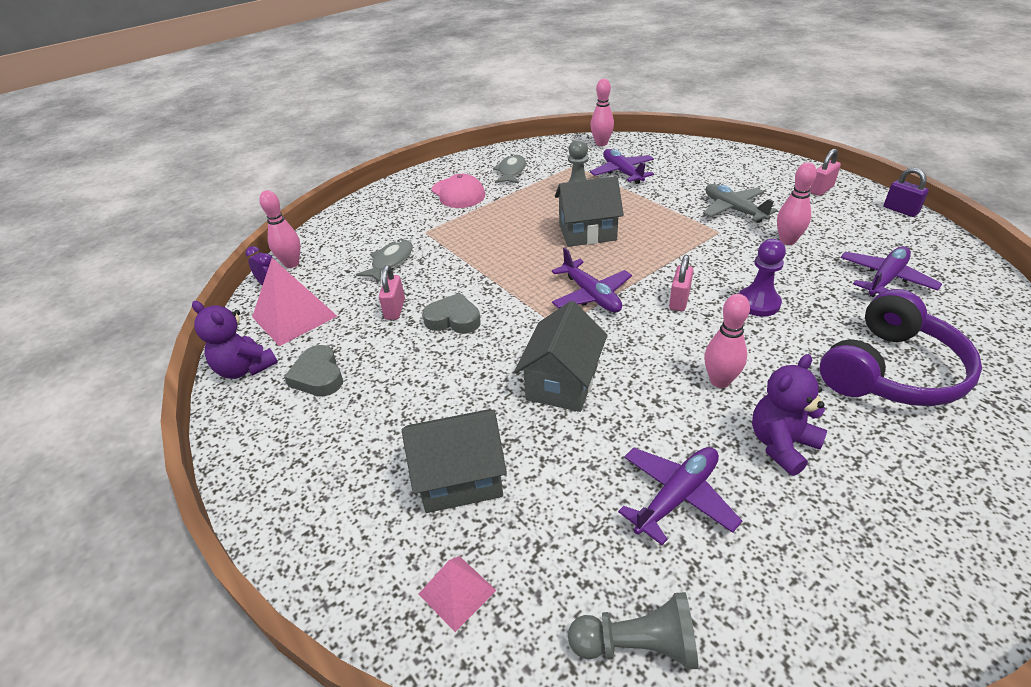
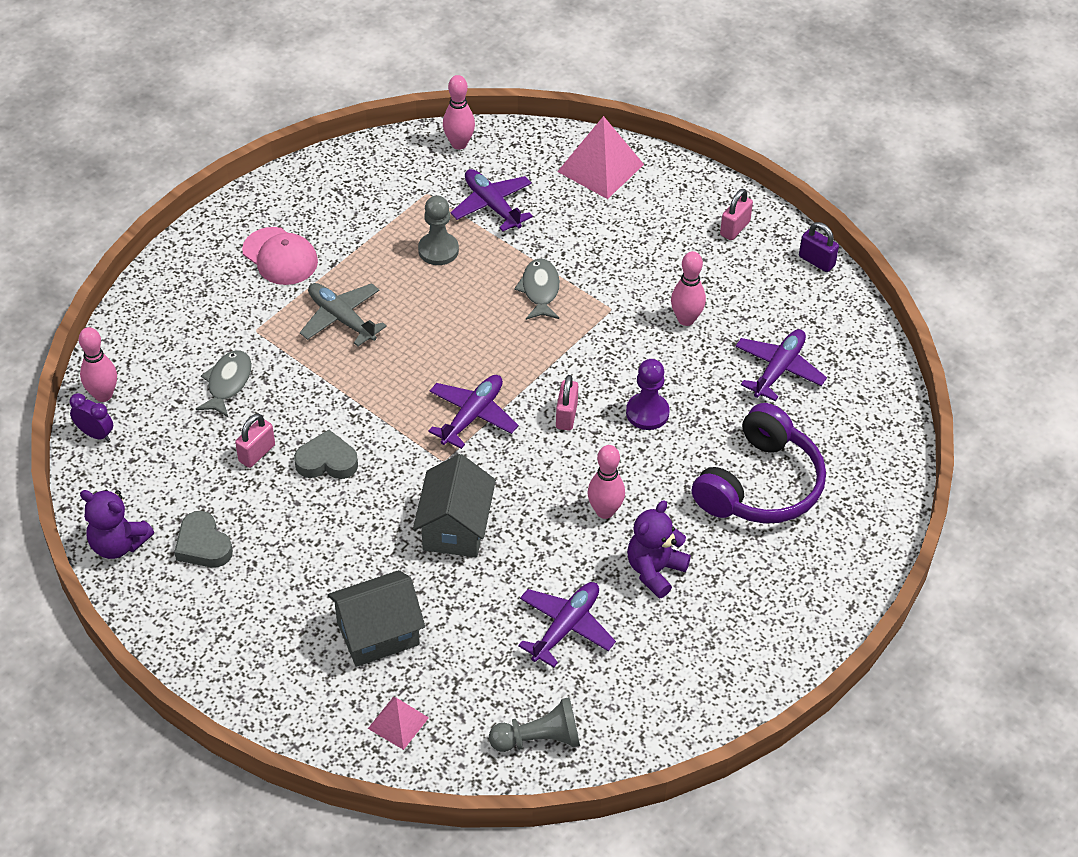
camera: 15 degrees left, 10 degrees up
(294, 316) = (143, 472): pink pyramid -> pink pyramid (600, 168)
(395, 309) = (257, 453): pink padlock -> pink padlock turned 45 degrees clockwise
(511, 171) = (343, 209): grey fish -> grey fish (540, 290)
(587, 232) = (458, 319): grey house -> none
(591, 295) = (472, 416): purple plane -> purple plane turned 105 degrees counterclockwise
(733, 210) = (629, 270): grey plane -> grey plane (341, 319)

